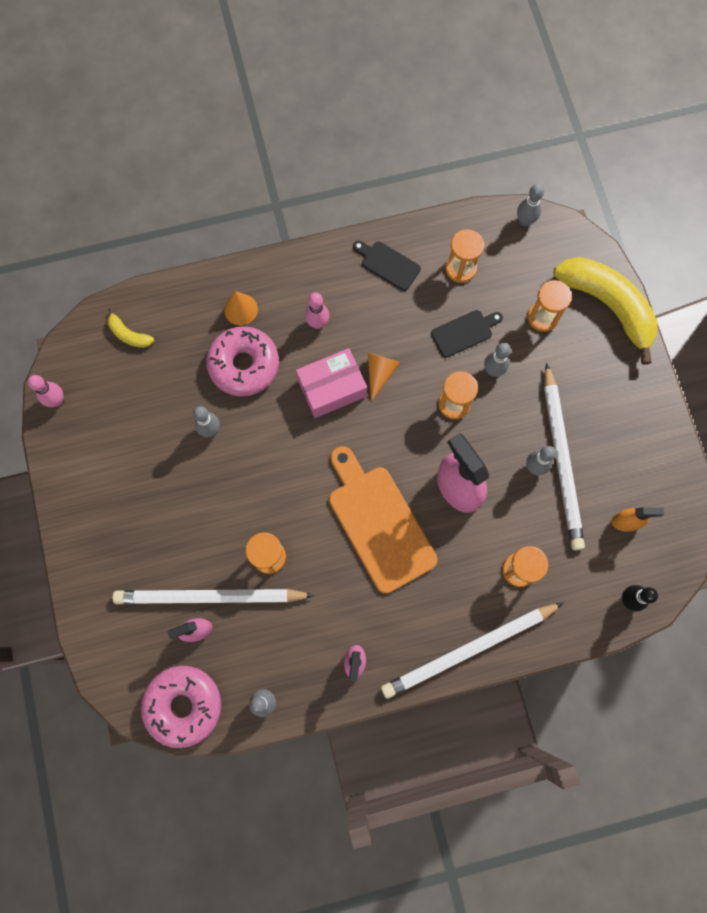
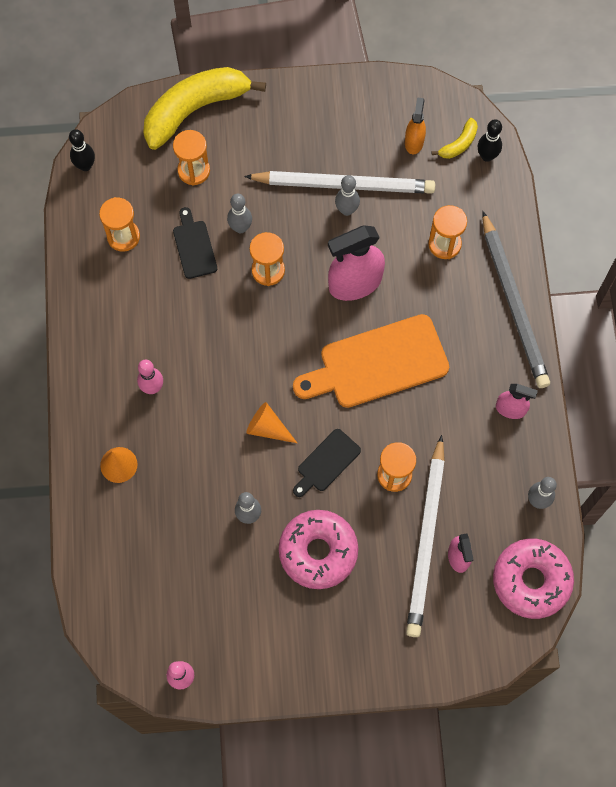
camera: 80 degrees left, 5 degrees down
(129, 334) = (121, 589): yellow banana -> yellow banana (459, 144)
(244, 365) = (183, 470): pink donut -> pink donut (318, 551)
(332, 388) = (227, 385): pink box -> none
(380, 373) = (220, 335): orange cone -> orange cone (267, 428)
(388, 264) = (102, 306): black cutting board -> black cutting board (326, 462)
(469, 650) = (514, 303): white pencil -> grey pencil
(525, 221) = (85, 166): grey bowling pin -> black bowling pin

